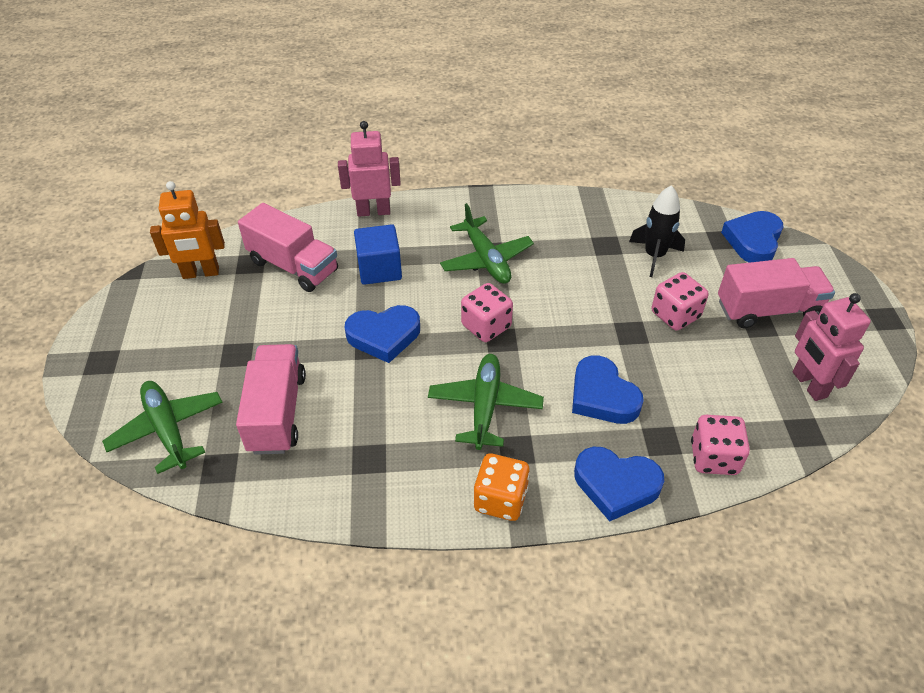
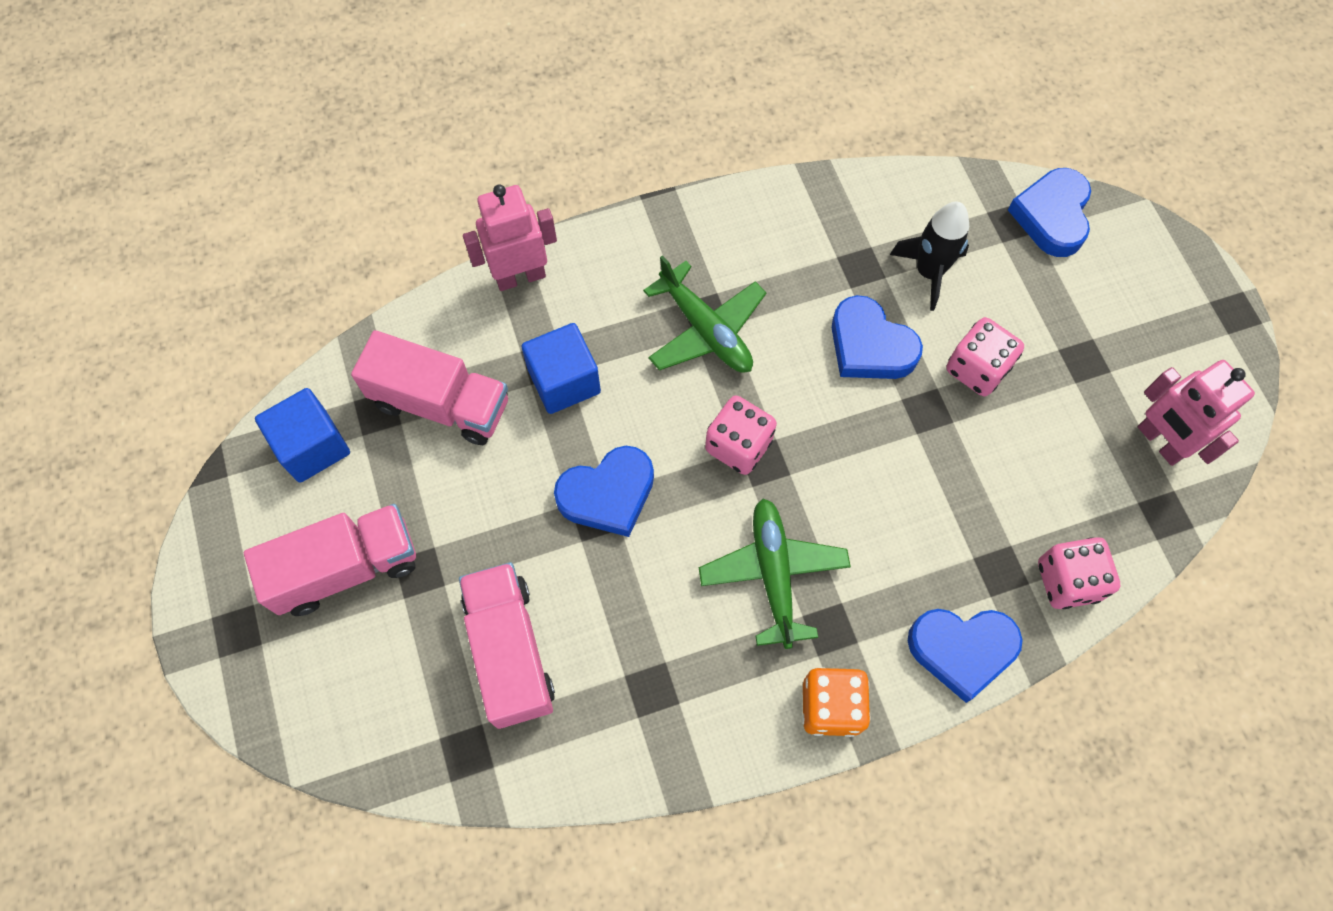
camera: 15 degrees left, 20 degrees up
(167, 430) = (375, 714): green plane -> none
(201, 273) = (312, 446): orange robot -> blue cube
(602, 396) = (915, 521): blue heart -> blue heart (870, 346)
(768, 310) = (1091, 332): pink truck -> pink truck (346, 568)

